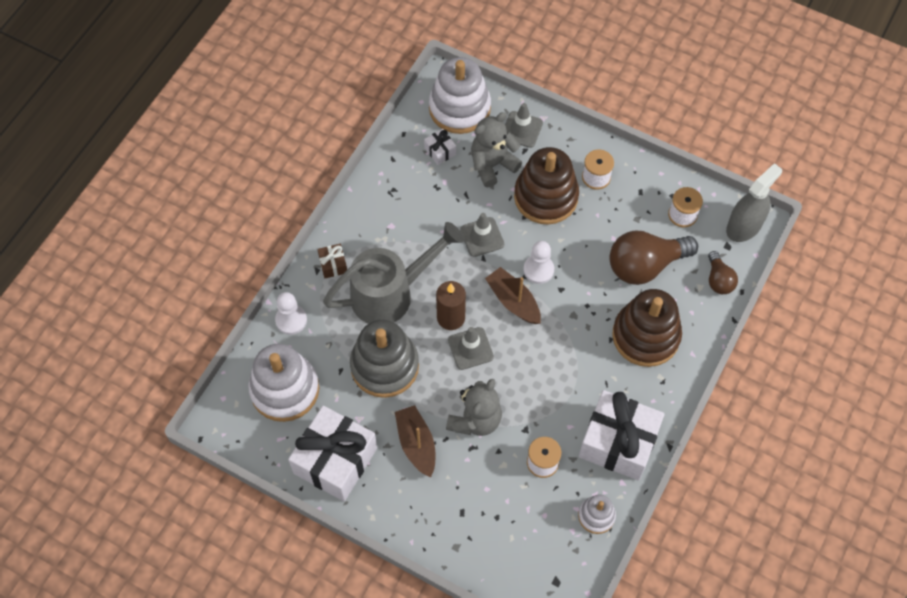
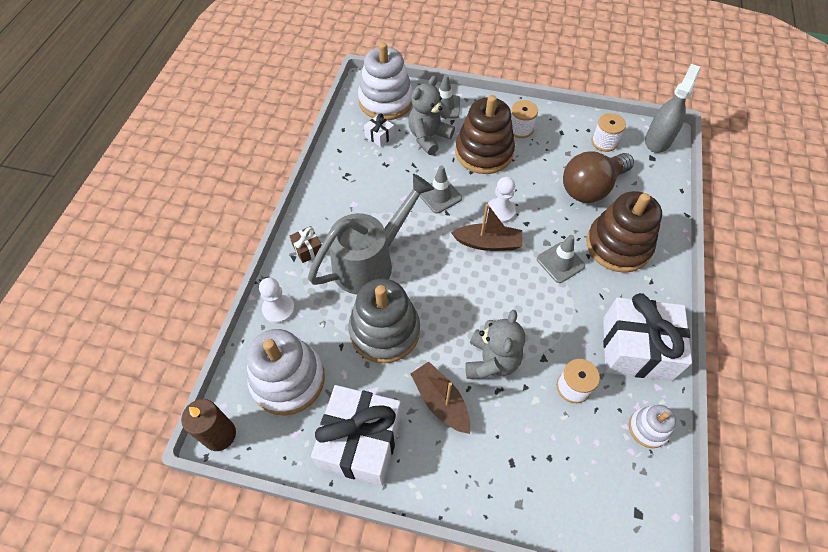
camera: 15 degrees left, 5 degrees down
(451, 318) = (434, 271): brown candle -> brown candle (220, 435)
(470, 348) = (463, 294): grey traffic cone -> grey traffic cone (560, 262)
(513, 301) = (488, 243): brown boat -> brown boat turned 150 degrees clockwise
(718, 280) = (658, 185): brown light bulb -> none

